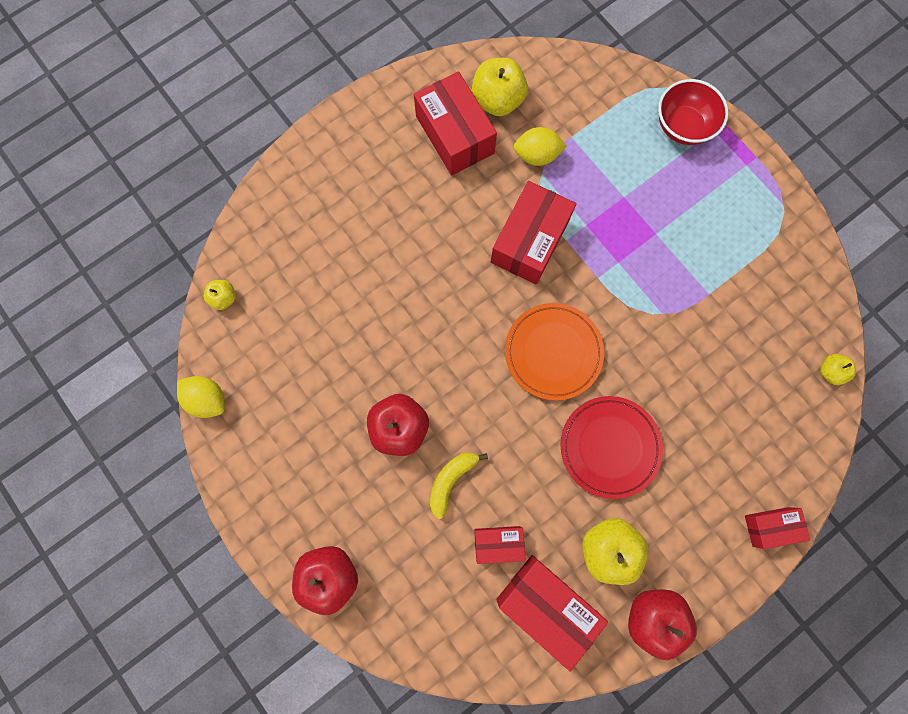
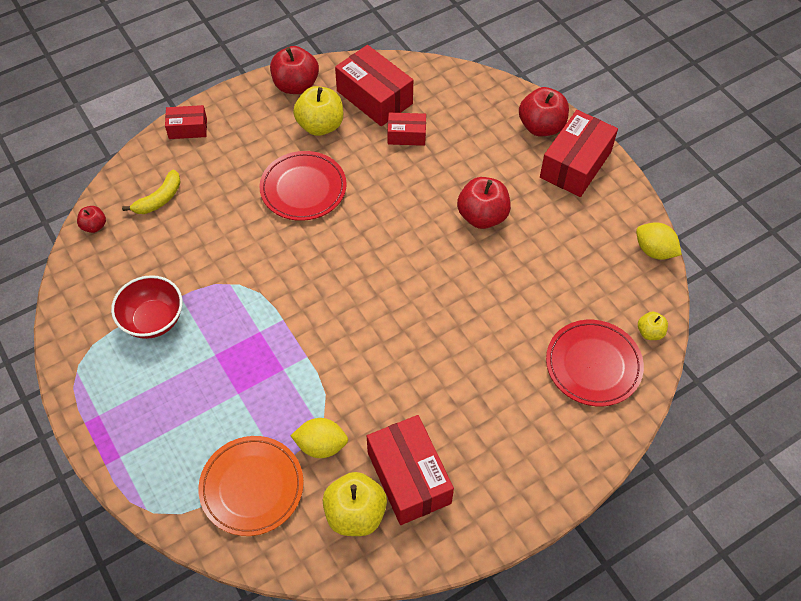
camera: 175 degrees left, 20 degrees down
(284, 257) = (593, 365): none -> red plate
(451, 480) = (440, 177): yellow banana -> yellow banana (159, 199)
(530, 241) = (343, 358): red box -> red box (575, 164)
(553, 352) = (338, 261): orange plate -> orange plate (252, 487)
(682, 126) = (153, 464): red bowl -> red bowl (153, 320)
(830, 371) = (94, 226): yellow apple -> red apple

